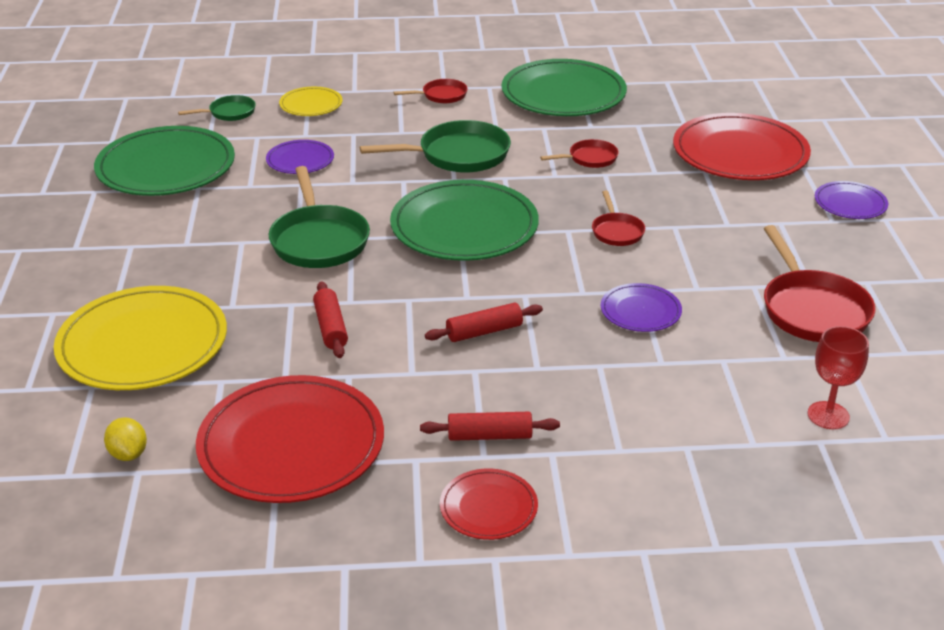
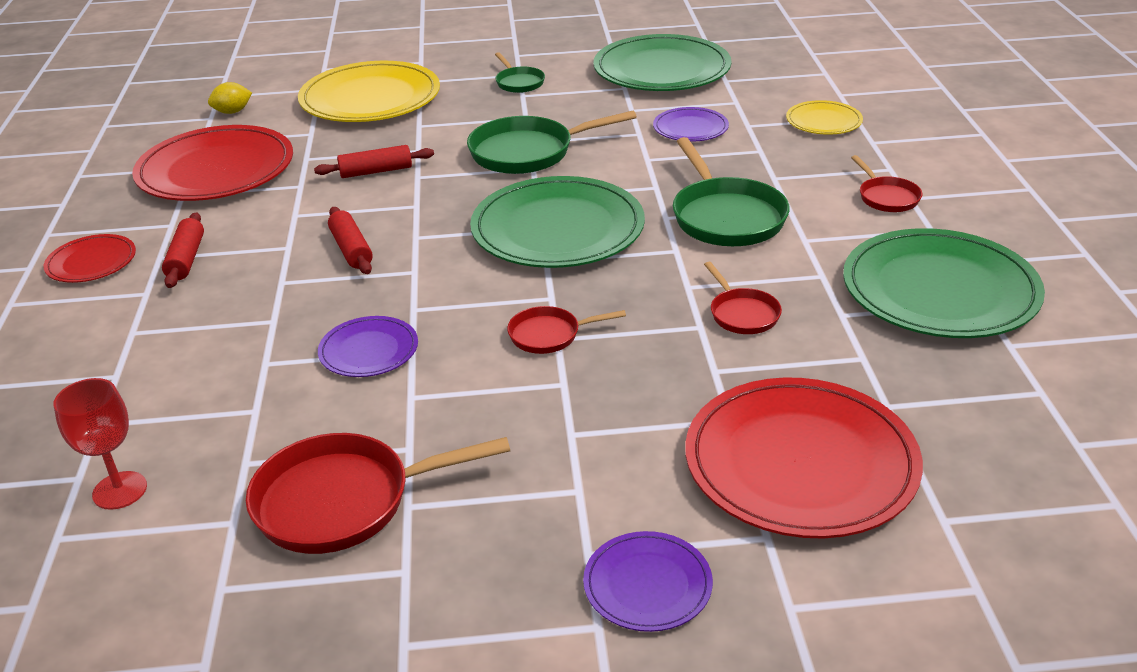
camera: 90 degrees right, 0 degrees up
(229, 113) = (785, 83): green pan -> green pan (519, 82)

